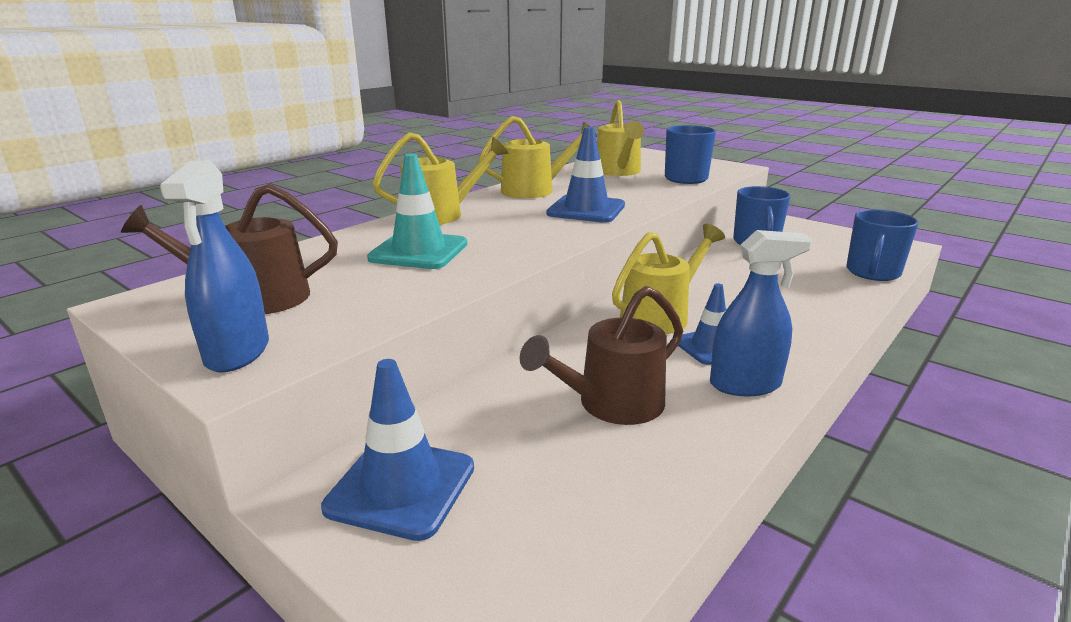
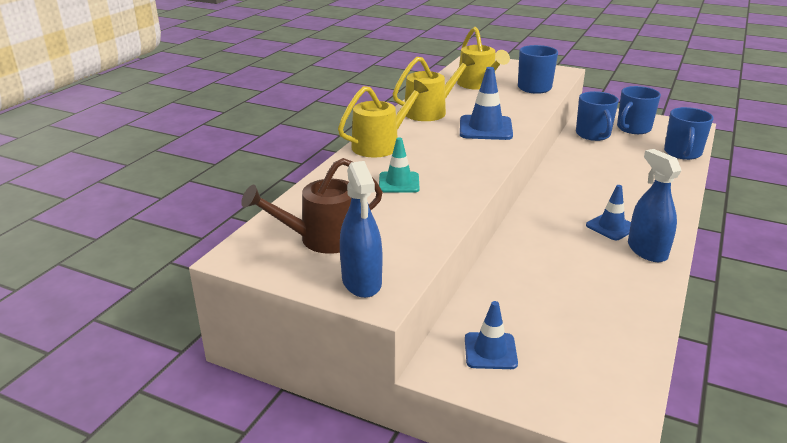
camera: 15 degrees left, 5 degrees up
(401, 487) = (490, 351): blue traffic cone -> blue traffic cone, size x0.66
(419, 251) = (399, 183): turquoise traffic cone -> turquoise traffic cone, size x0.66
(611, 404) = (576, 277): brown watering can -> none
(661, 315) = (565, 206): yellow watering can -> none
(745, 384) = (647, 251): blue spray bottle -> blue spray bottle turned 90 degrees counterclockwise
(816, 241) = (633, 128): none -> blue mug

